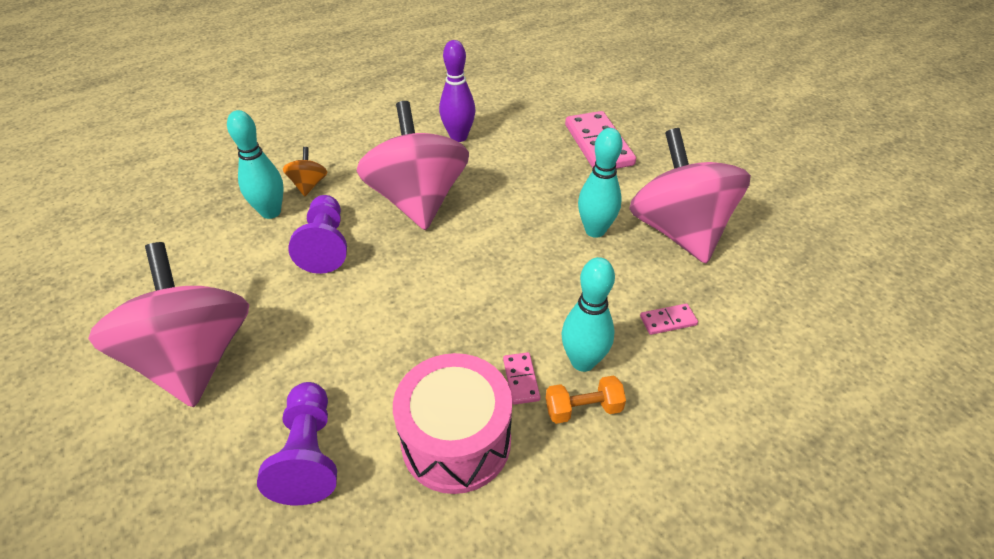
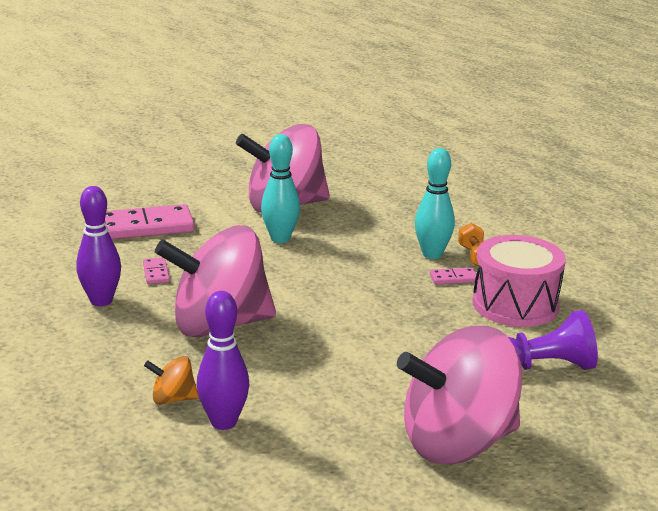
camera: 90 degrees left, 20 degrees down
(271, 212) = (223, 422): turquoise bowling pin -> purple bowling pin
(325, 245) = (289, 378): purple pawn -> none
(668, 321) = (388, 221): pink domino -> pink domino (156, 273)

